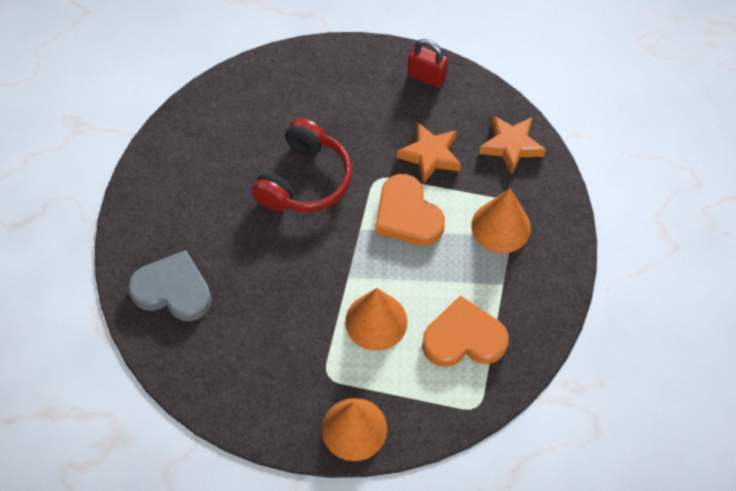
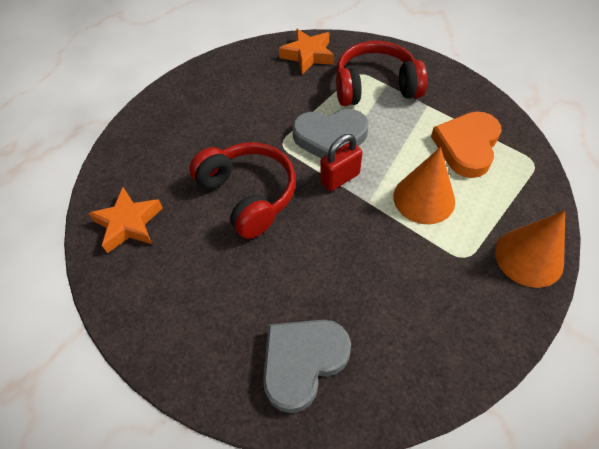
camera: 60 degrees left, 5 degrees down
(407, 215) = (330, 138): orange heart -> grey heart
(426, 77) = (208, 77): red padlock -> red padlock (340, 178)
(430, 156) = (283, 102): orange star -> orange star (128, 224)
(501, 226) = (375, 87): orange cone -> red headphones

